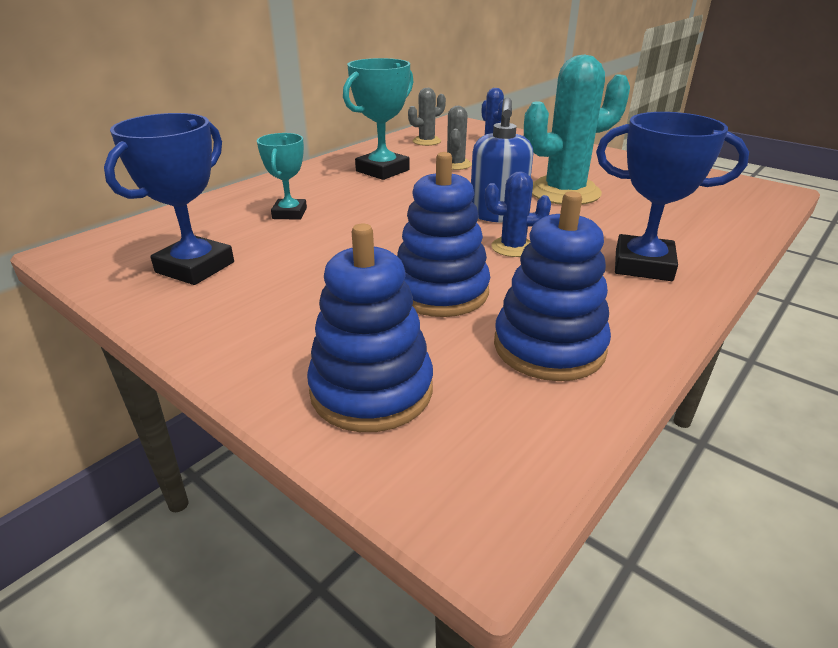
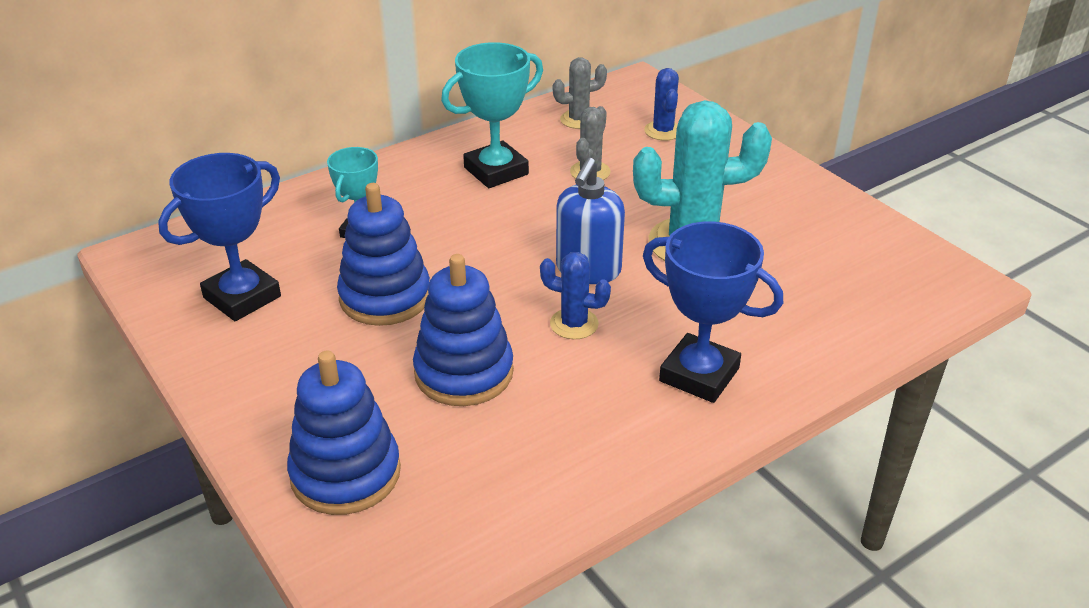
camera: 15 degrees right, 5 degrees up
(549, 347) = (528, 459): blue stacking toy -> blue stacking toy (385, 297)

